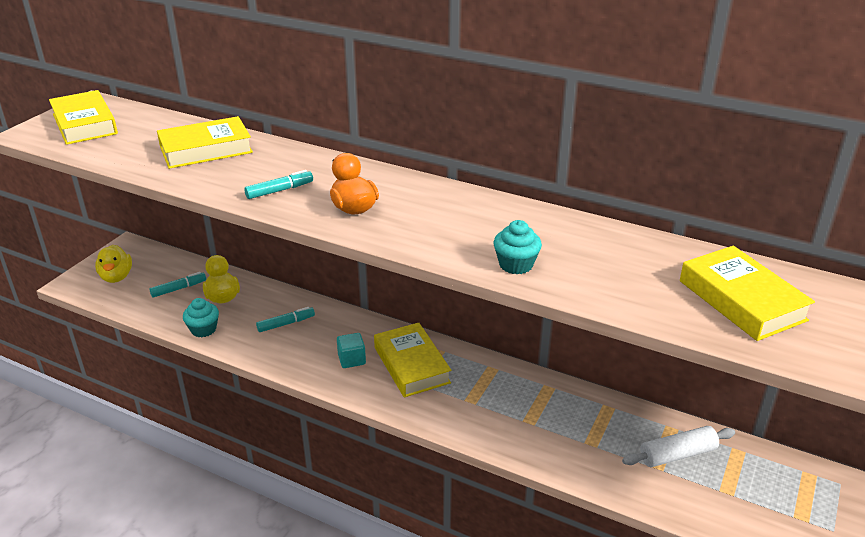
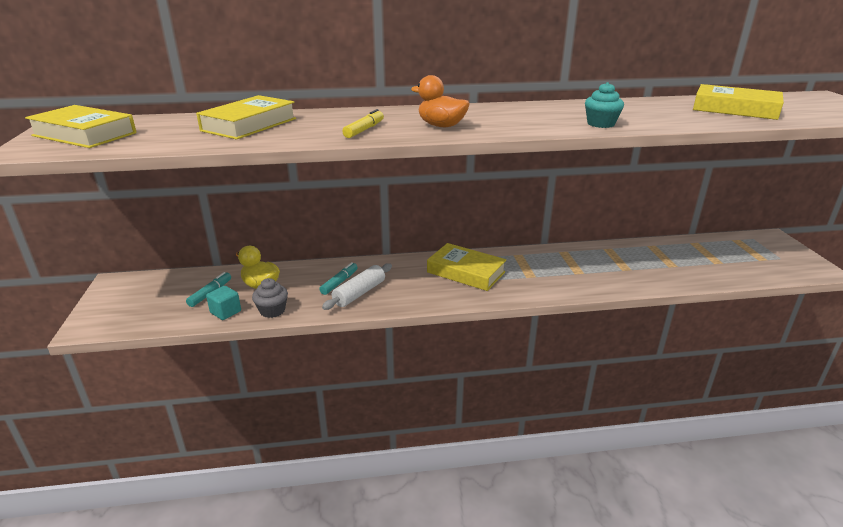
camera: 35 degrees left, 5 degrees down
(116, 277) = (132, 306): yellow duck -> none
(203, 329) = (272, 310): turquoise cupcake -> grey cupcake
(280, 190) = (364, 130): turquoise marker -> yellow marker
(351, 359) = (420, 284): turquoise cube -> turquoise cube (225, 312)
(677, 454) = (672, 256): white rolling pin -> white rolling pin (359, 293)

